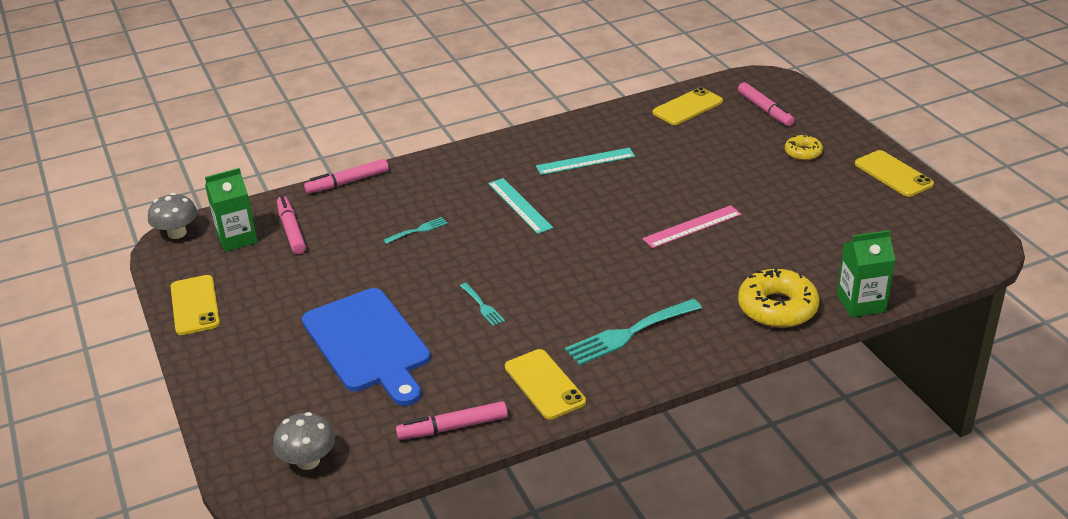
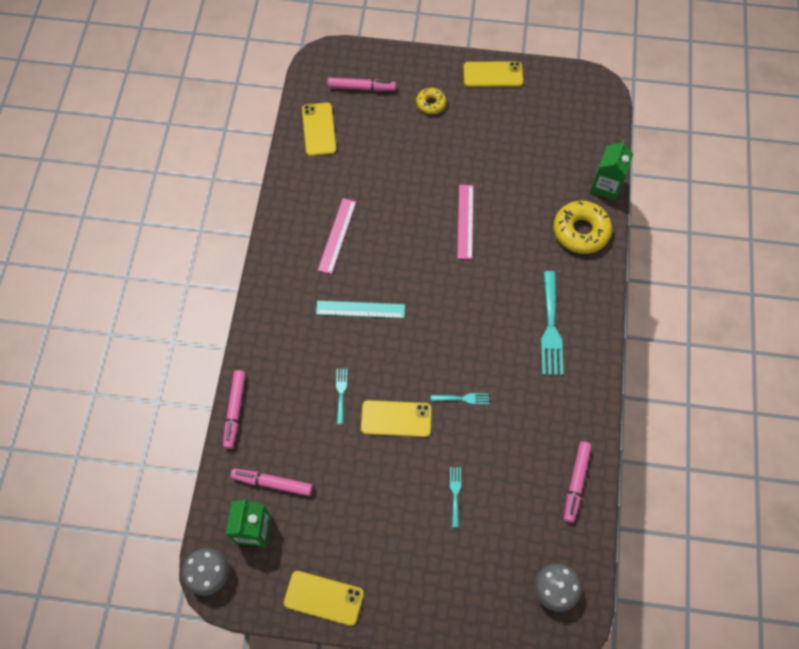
camera: 60 degrees left, 30 degrees up
(368, 344) = (455, 494): blue cutting board -> turquoise fork
(544, 384) = (568, 405): yellow phone -> yellow phone (396, 418)
(585, 161) = (337, 235): turquoise ruler -> pink ruler

